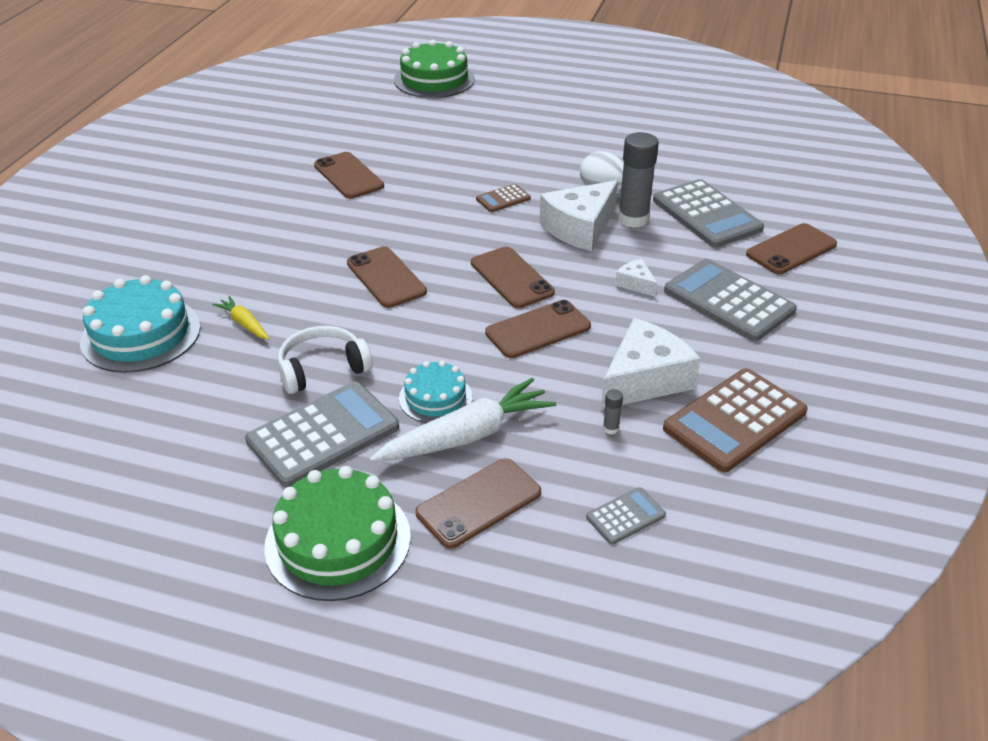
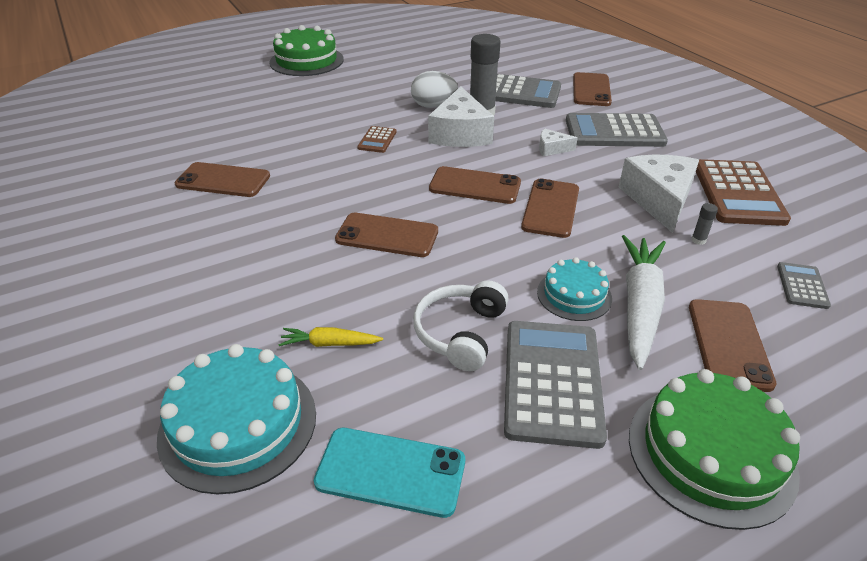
camera: 45 degrees left, 0 degrees up
(168, 410) = (391, 471): none -> turquoise phone
(434, 79) = (181, 86): green cake -> green cake (306, 61)

